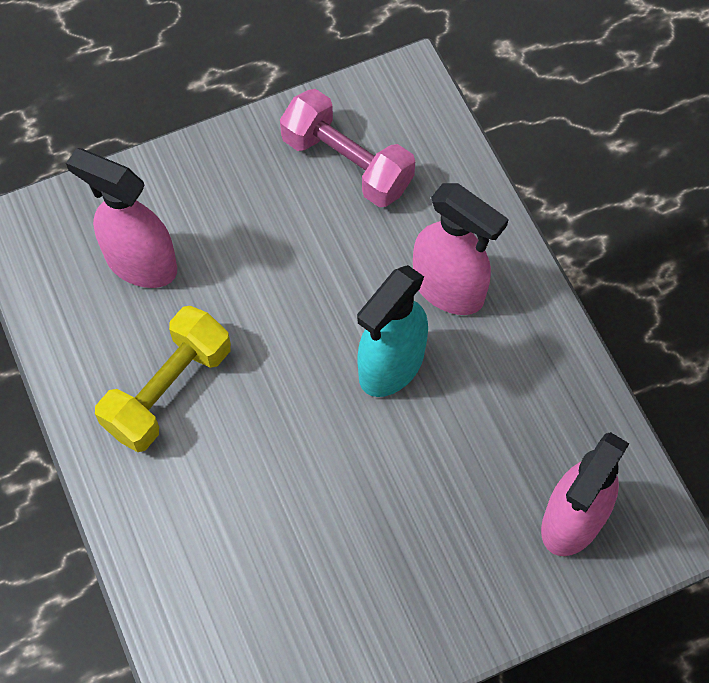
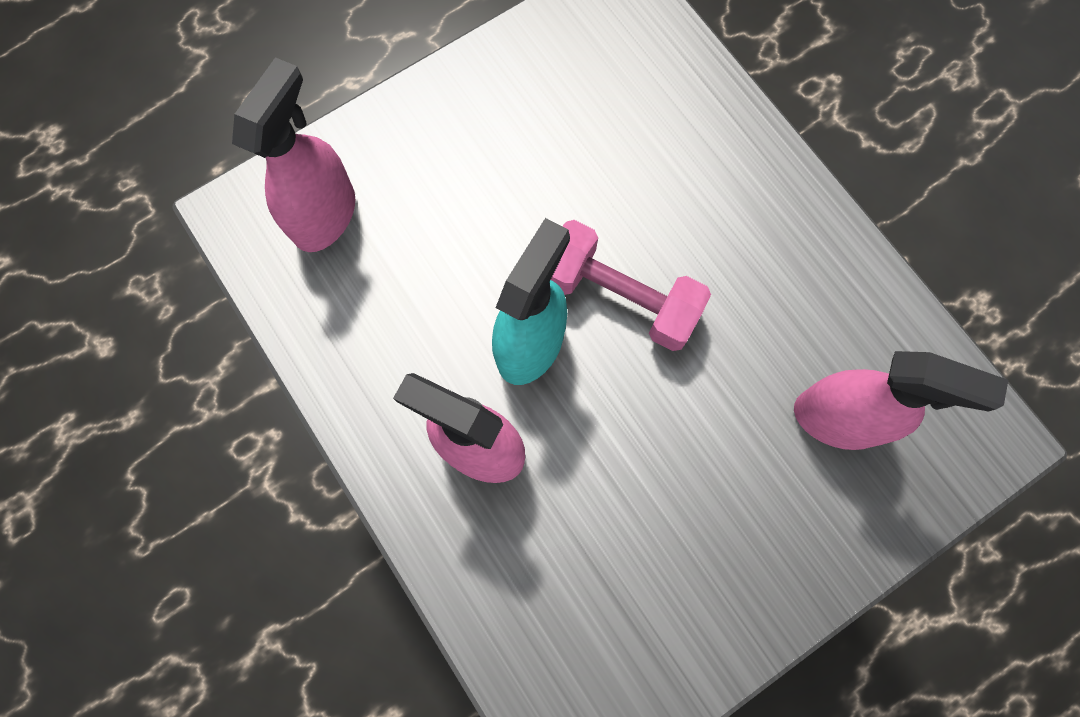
camera: 170 degrees right, 10 degrees up
(168, 390) = (760, 278): yellow dumbbell -> none
(347, 164) = (630, 601): pink dumbbell -> pink dumbbell (620, 297)

